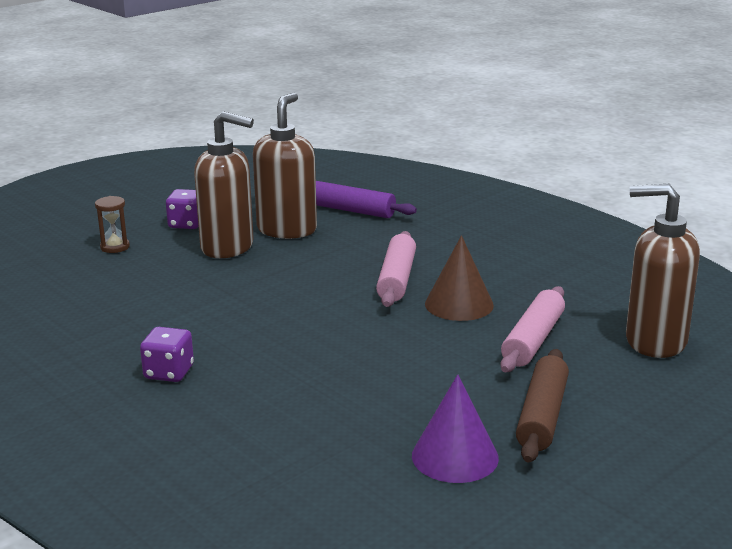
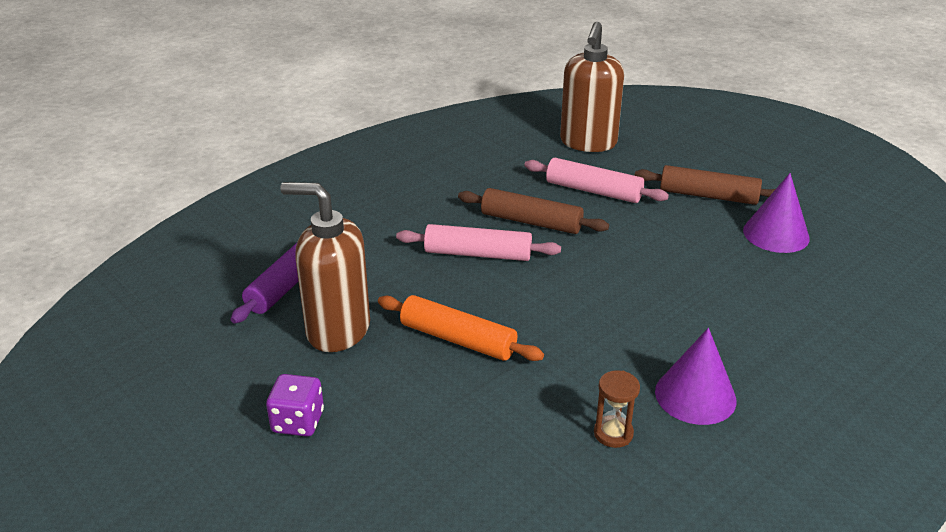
camera: 90 degrees left, 10 degrees up
(115, 247) = (366, 489): brown hourglass -> brown hourglass (613, 433)
(169, 372) = (695, 395): purple dice -> purple cone
(228, 247) = (383, 376): brown soap dispenser -> none
(268, 272) = (457, 339): none -> orange rolling pin
(459, 304) = (531, 222): brown cone -> brown rolling pin

